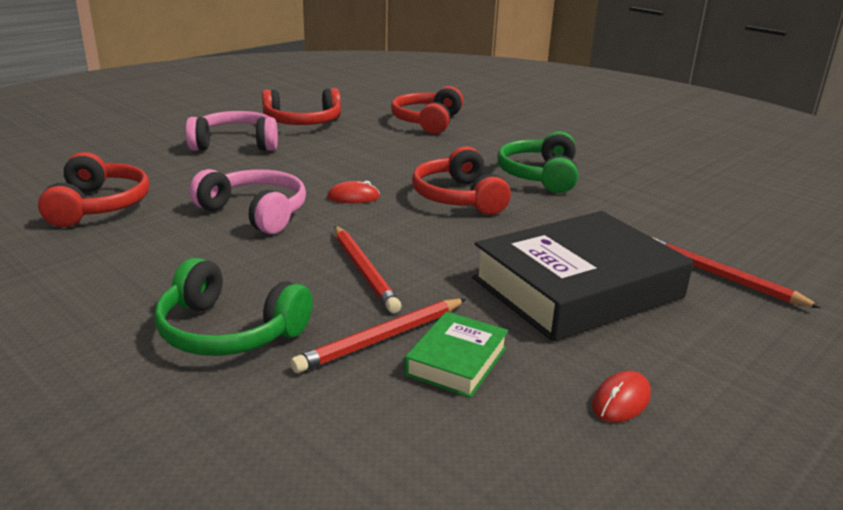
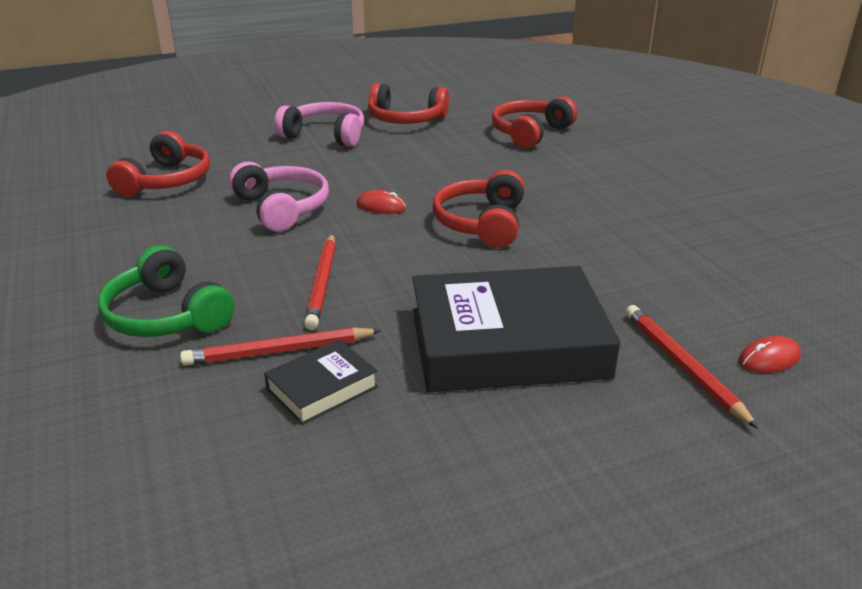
camera: 25 degrees right, 5 degrees up
(456, 361) = (322, 388): green book -> black book
(539, 176) = (591, 212): green headphones -> none
(621, 400) = (435, 467): red mouse -> red mouse (769, 359)

